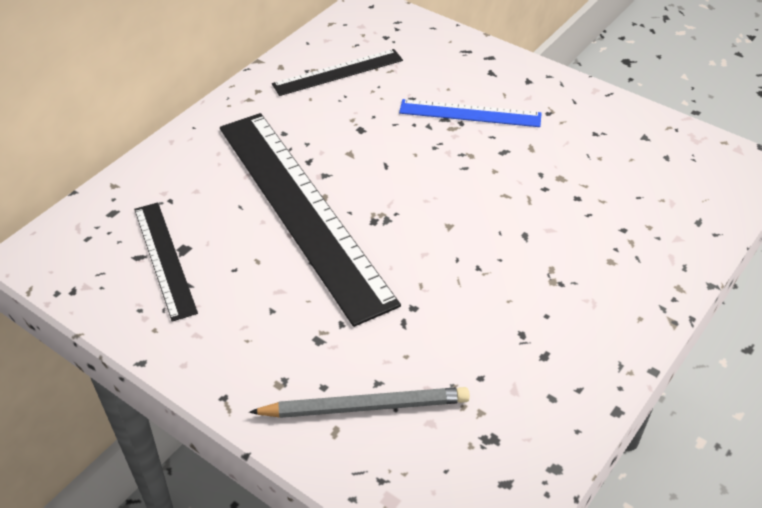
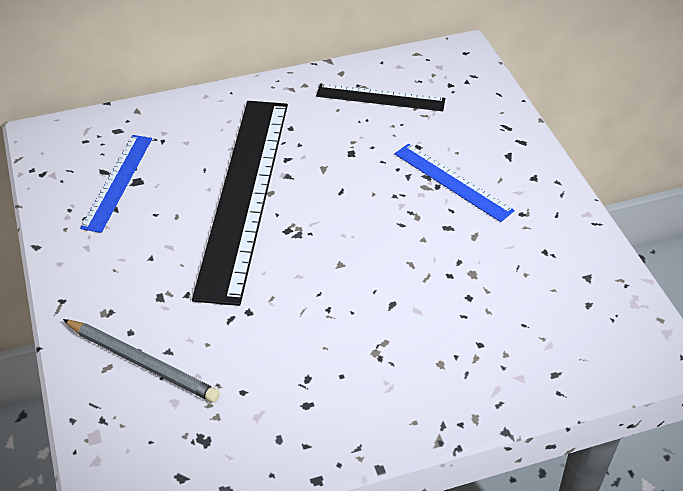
camera: 35 degrees right, 0 degrees up
(164, 259) = (117, 182): black ruler -> blue ruler

